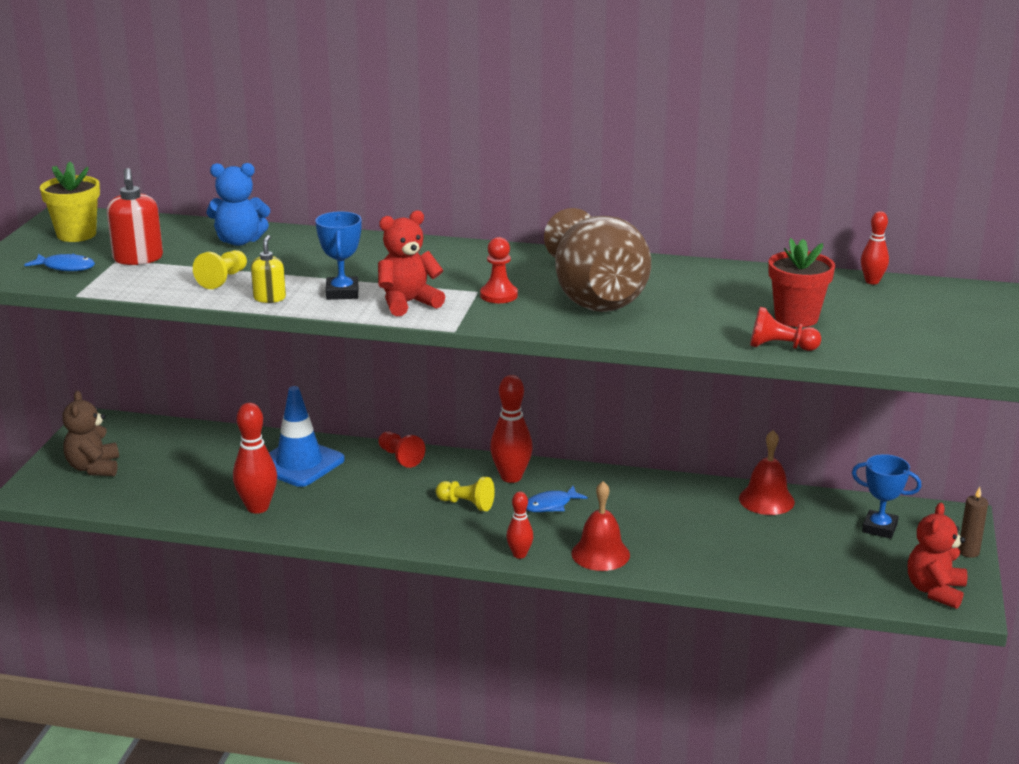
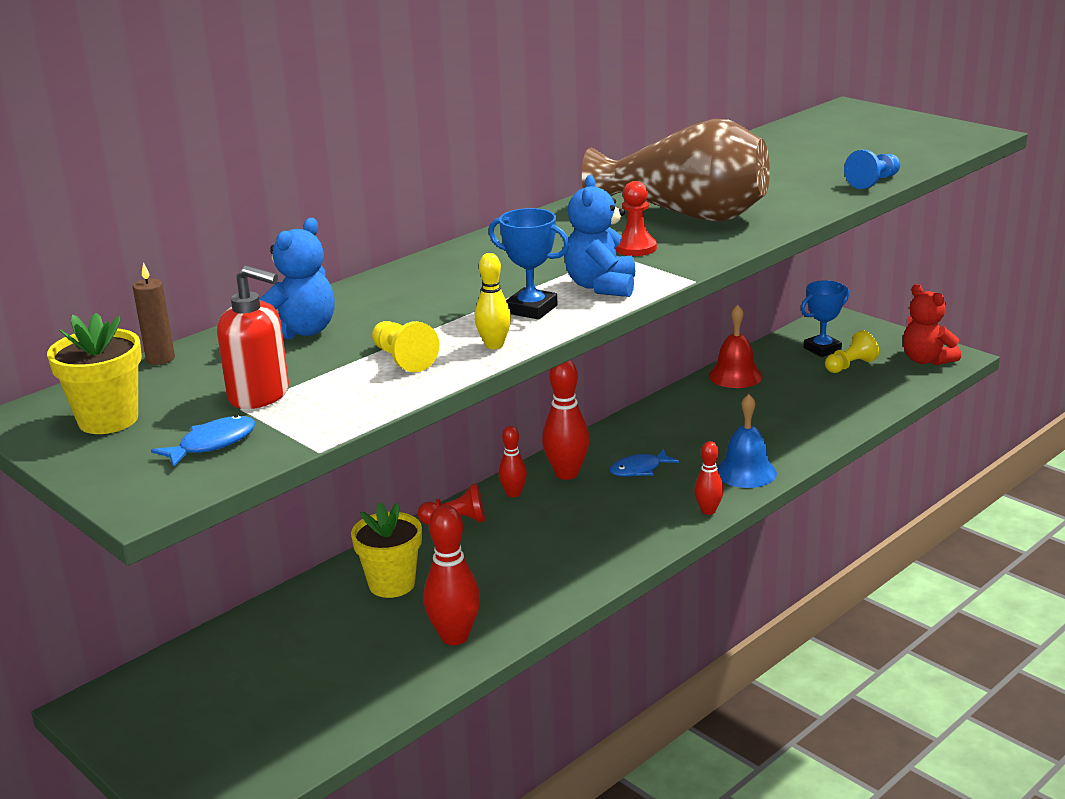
camera: 55 degrees left, 0 degrees up
(94, 468) = (213, 737): brown teddy bear -> none
(269, 298) = (494, 345): yellow soap dispenser -> yellow bowling pin
(299, 463) = (392, 584): blue traffic cone -> yellow flower pot
(408, 303) = (601, 286): red teddy bear -> blue teddy bear
(466, 504) = (589, 511): yellow pawn -> yellow pawn (850, 366)
(551, 505) = (639, 469): blue fish -> blue fish turned 60 degrees clockwise
(600, 554) = (746, 472): red bell -> blue bell
(780, 347) = (873, 182): red pawn -> blue pawn
(796, 318) = (823, 165): red flower pot -> none
(872, 281) = (782, 130): red bowling pin -> red bowling pin (513, 493)
(968, 552) = (885, 331): brown candle -> brown candle (160, 359)

